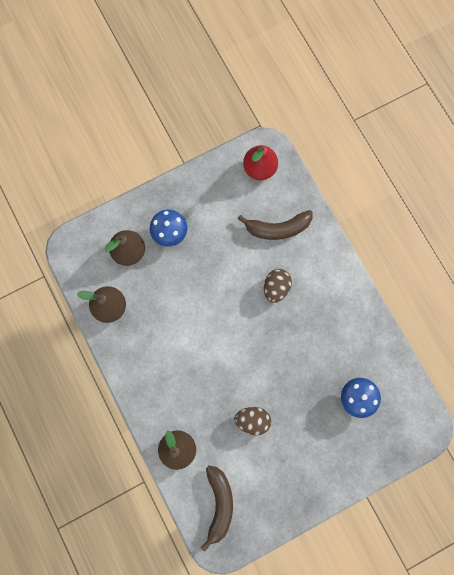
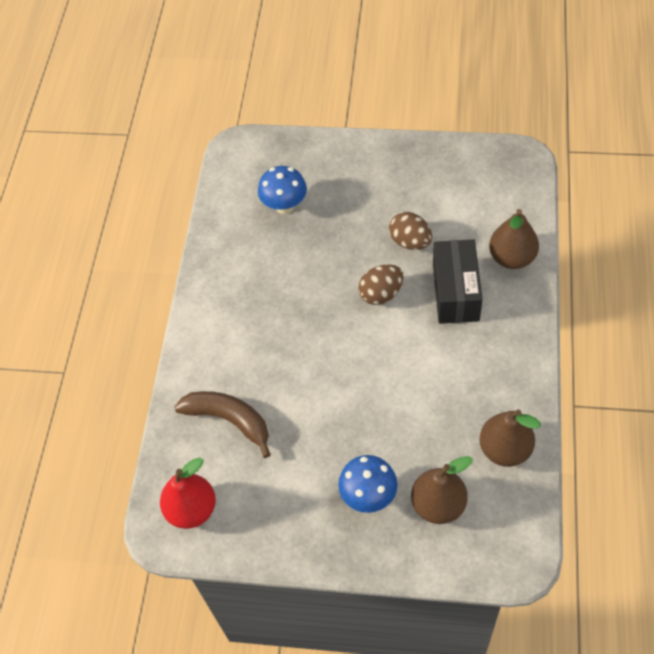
camera: 140 degrees left, 20 degrees down
(199, 398) = (455, 292): none -> black box
(219, 504) = (498, 189): brown banana -> none
(276, 288) = (284, 355): brown egg -> brown egg (381, 294)

